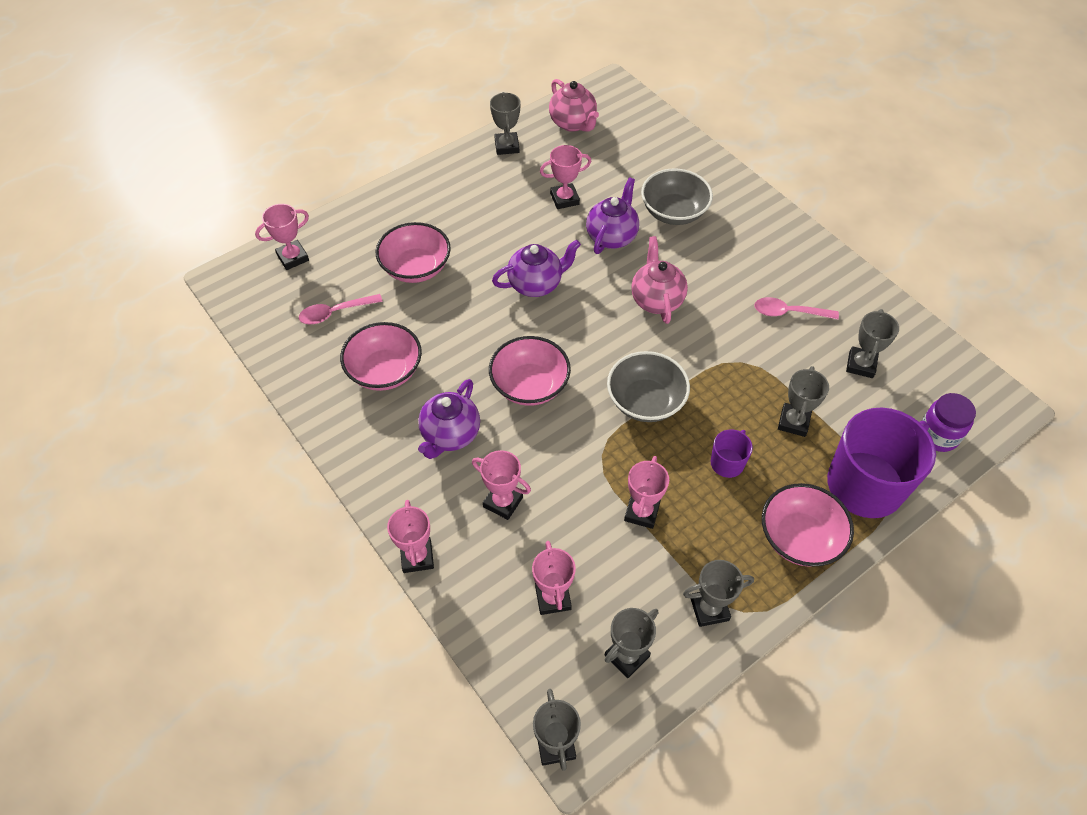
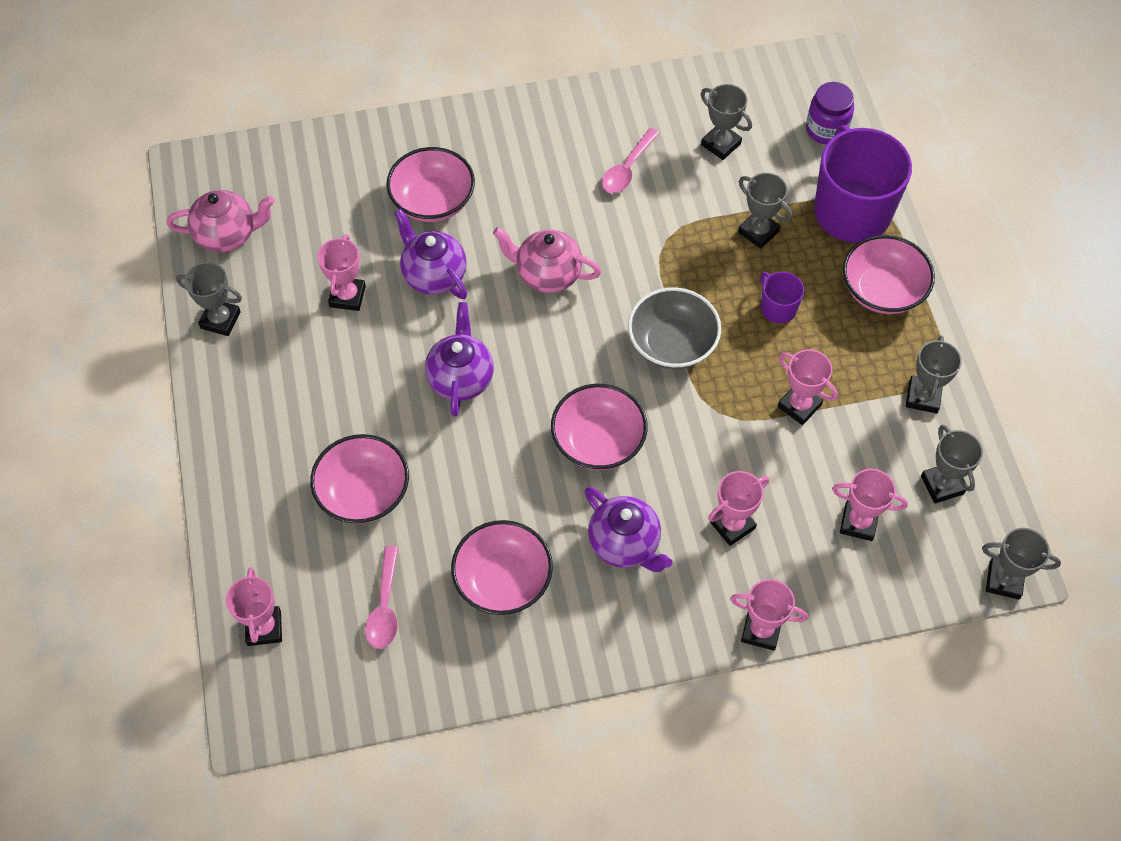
camera: 65 degrees left, 5 degrees up
(673, 212) = (433, 201): grey bowl -> pink bowl

